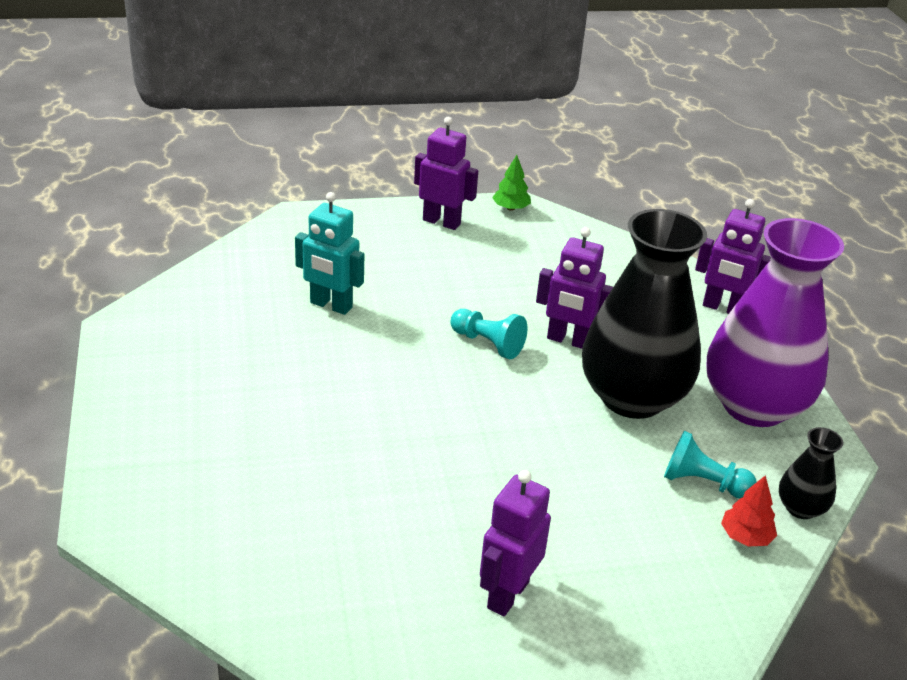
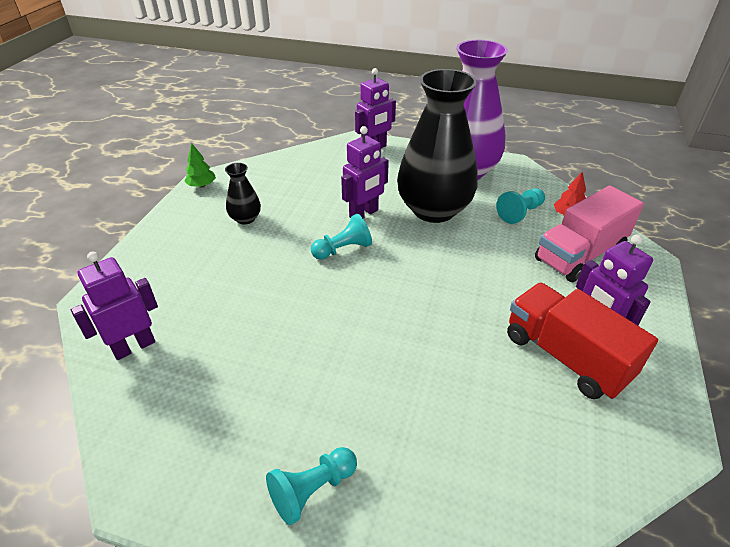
camera: 60 degrees left, 5 degrees up
(166, 418) = (312, 490): none -> turquoise pawn
(331, 305) = (235, 317): turquoise robot -> none
(439, 570) = (565, 356): none -> red truck
(441, 222) = (185, 221): purple robot -> purple robot (134, 346)
(656, 561) = (580, 255): none -> pink truck
(800, 508) = (551, 189): black vase -> black vase (245, 218)

